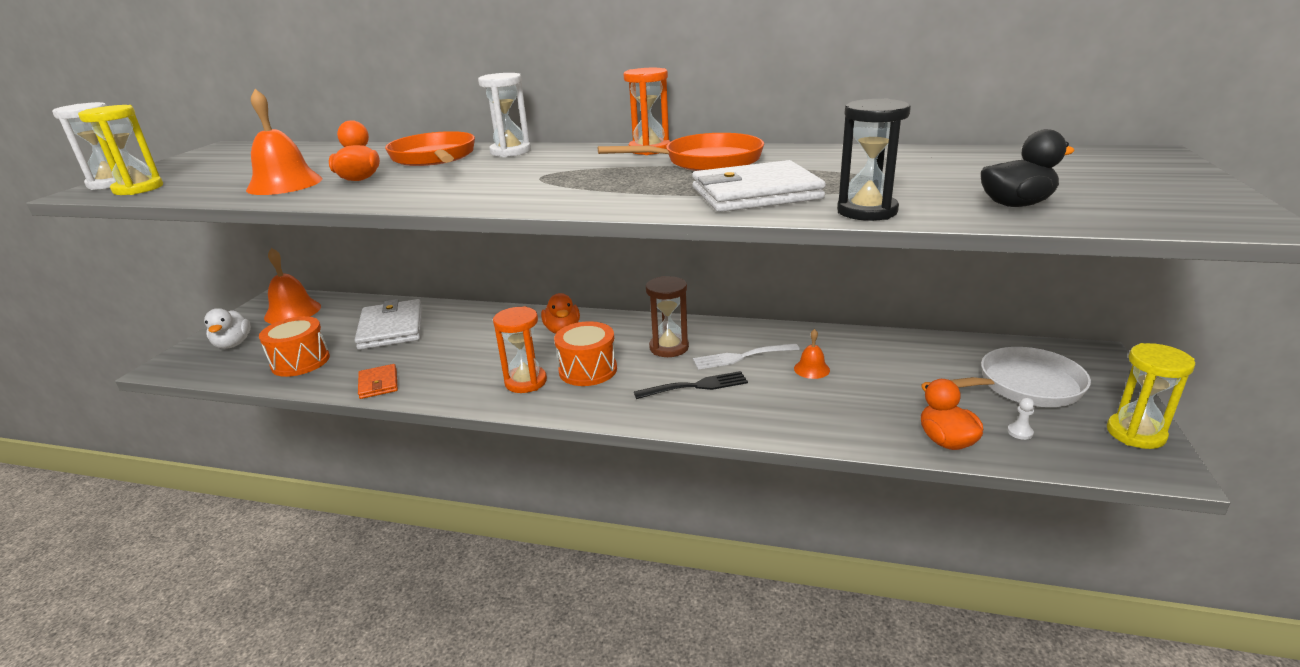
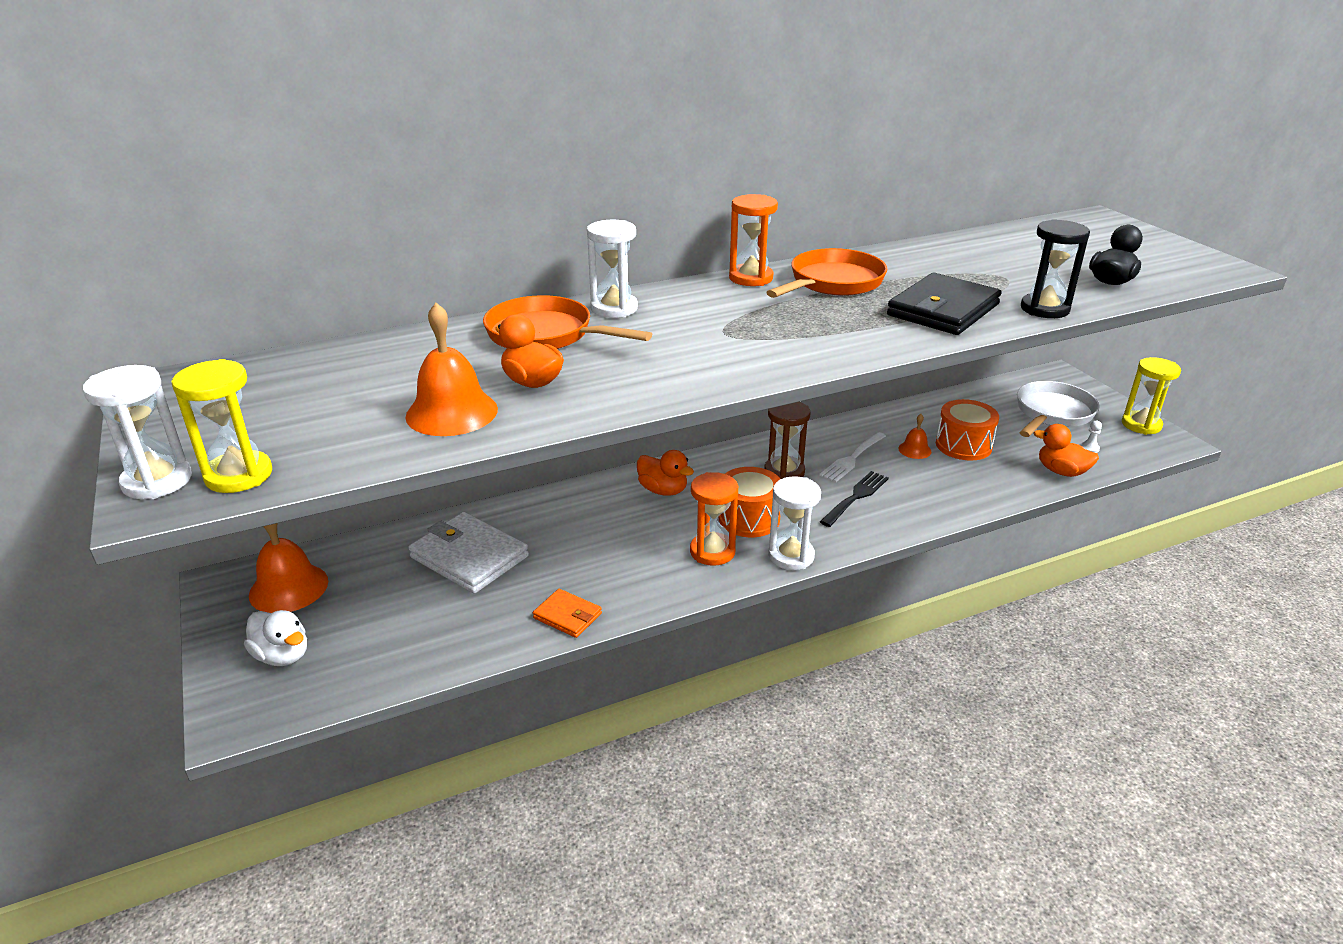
camera: 40 degrees left, 5 degrees up
(300, 362) = (425, 634): orange drum -> orange drum (963, 445)
(573, 408) = (791, 556): none -> white hourglass
(755, 193) = (943, 310): white wallet -> black wallet

